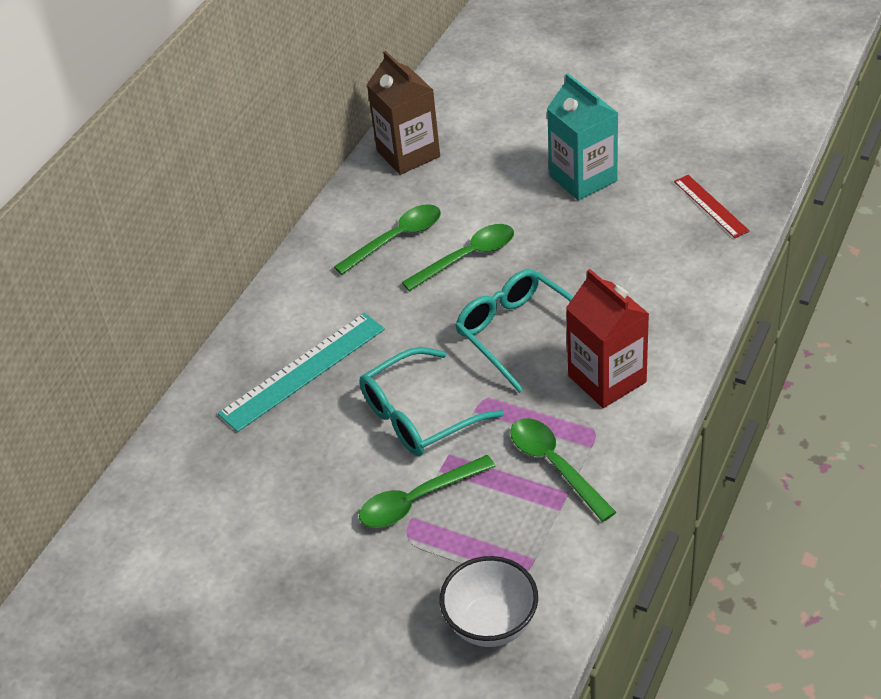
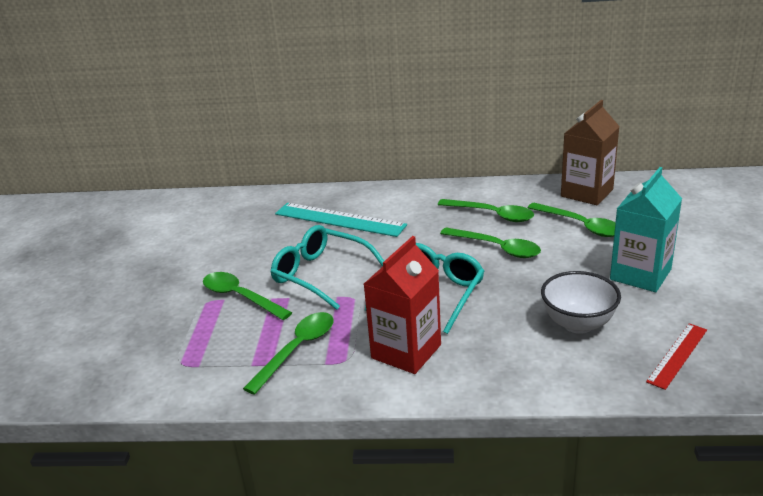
camera: 65 degrees right, 15 degrees down
(469, 183) = (580, 225): none -> green spoon
(491, 624) = (132, 362): white bowl -> white bowl (578, 324)

